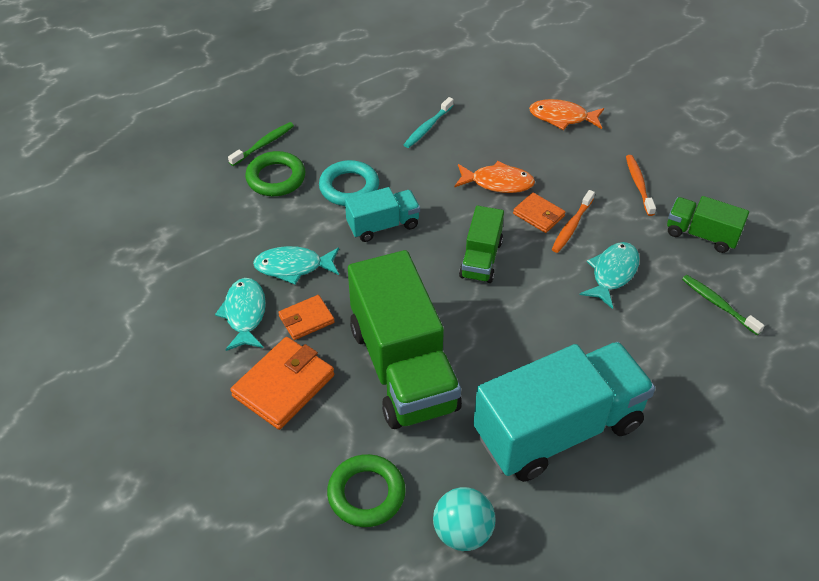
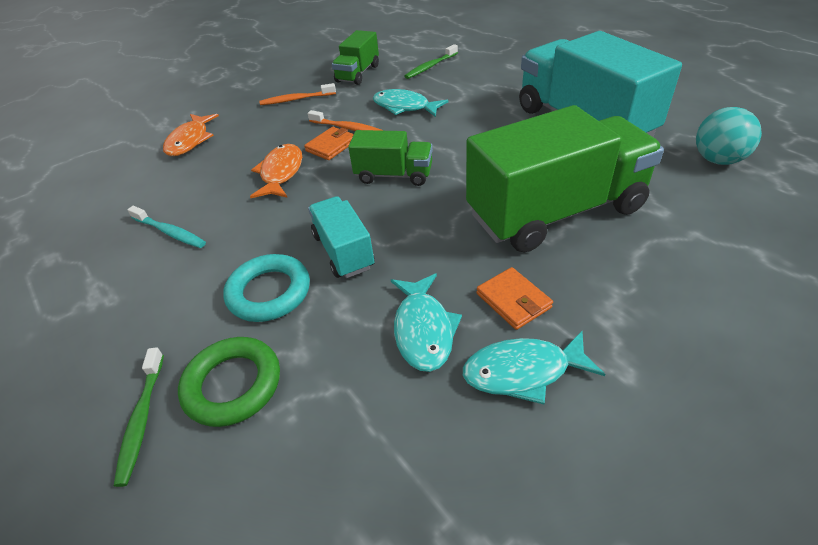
camera: 90 degrees left, 5 degrees down
(263, 144) = (142, 419): green toothbrush -> green toothbrush turned 135 degrees counterclockwise
(284, 386) = (626, 305): orange wallet -> none
(366, 494) = (723, 219): green ring -> none

